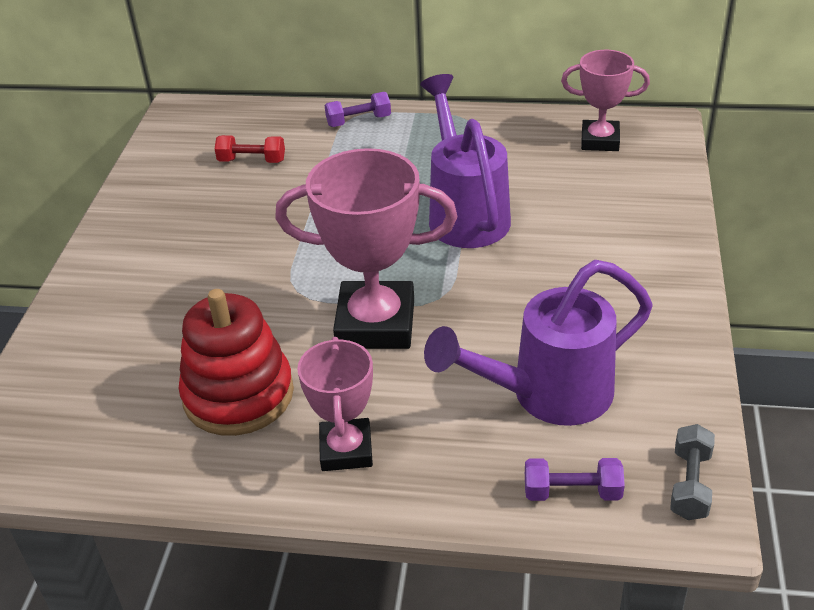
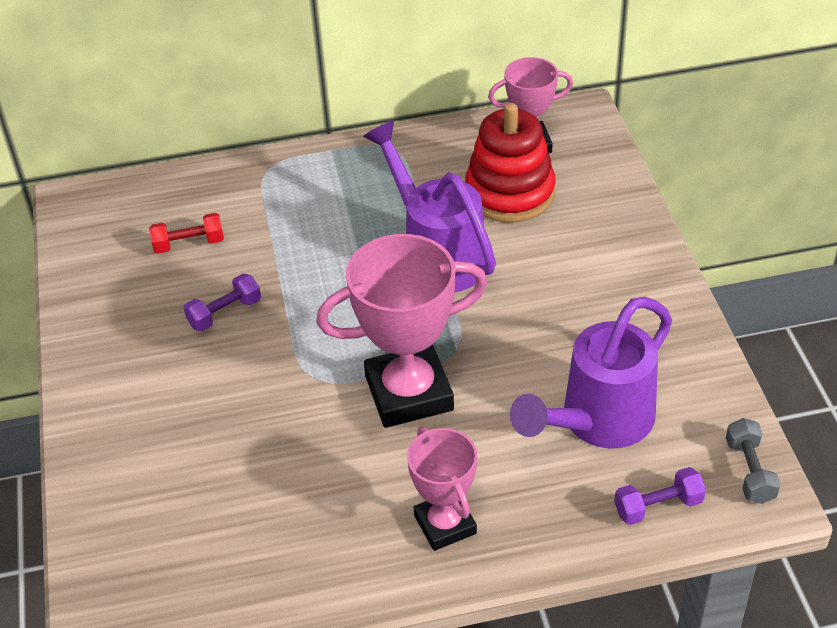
camera: 20 degrees left, 5 degrees up
(238, 395) = (316, 500): red stacking toy -> red stacking toy (510, 193)
(358, 121) = (278, 172): purple dumbbell -> purple dumbbell (224, 313)

